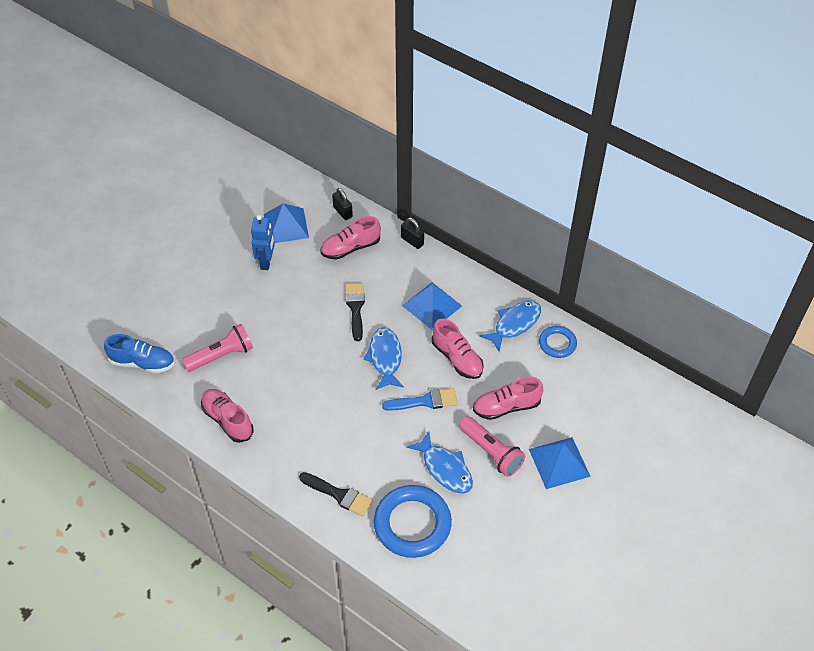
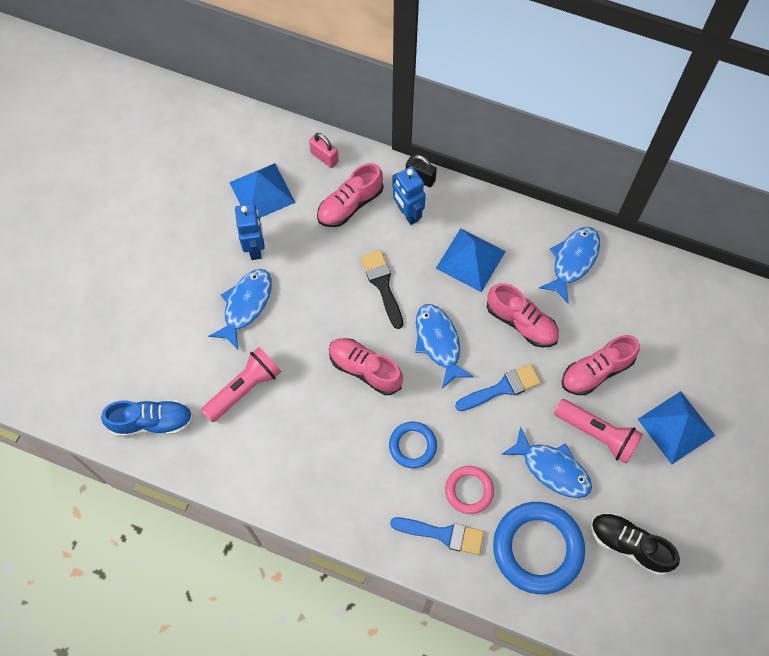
camera: 15 degrees left, 15 degrees up
(227, 420) = (281, 472): pink shoe -> pink shoe (365, 369)
(244, 299) = (245, 305): none -> blue fish
(339, 495) = (443, 534): black brush -> blue brush
(342, 212) = (324, 157): black padlock -> pink padlock
(371, 468) = (469, 490): none -> pink ring
(393, 263) = (407, 213): none -> blue robot
(489, 540) = (629, 545): none -> black shoe
(557, 343) = (628, 274): blue ring -> blue ring (412, 446)

